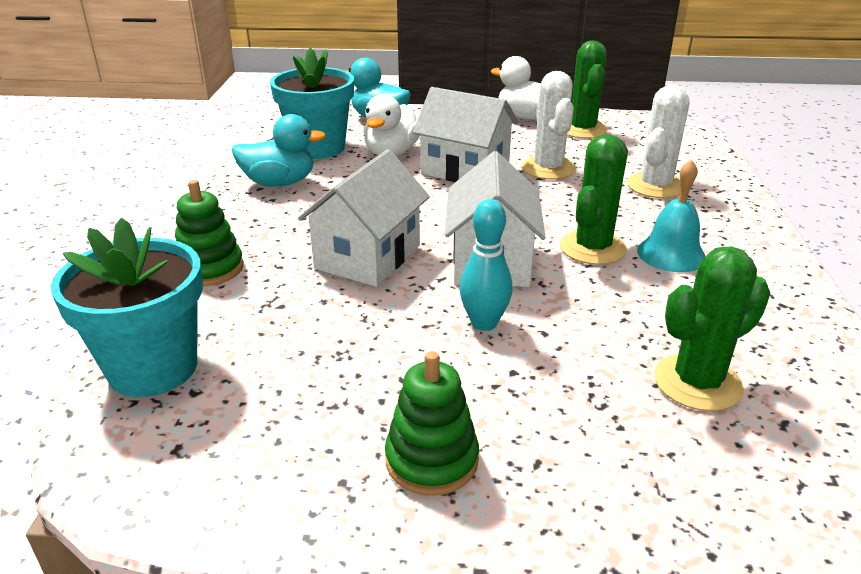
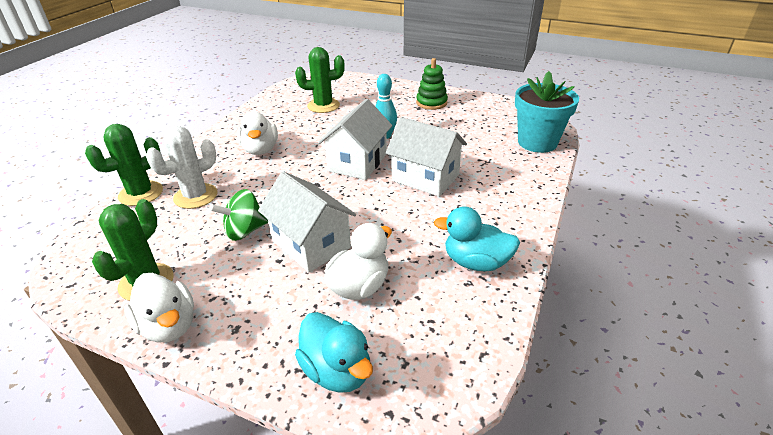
camera: 160 degrees left, 5 degrees up
(210, 268) = (522, 187): green stacking toy -> none
(318, 148) = (431, 315): turquoise flower pot -> none
(368, 257) = (425, 178): white house -> white house turned 75 degrees clockwise
(548, 168) = (244, 231): white cactus -> green spinning top
(592, 248) = (296, 160): green cactus -> green cactus (141, 193)
(671, 254) = (260, 150): turquoise bell -> white duck

